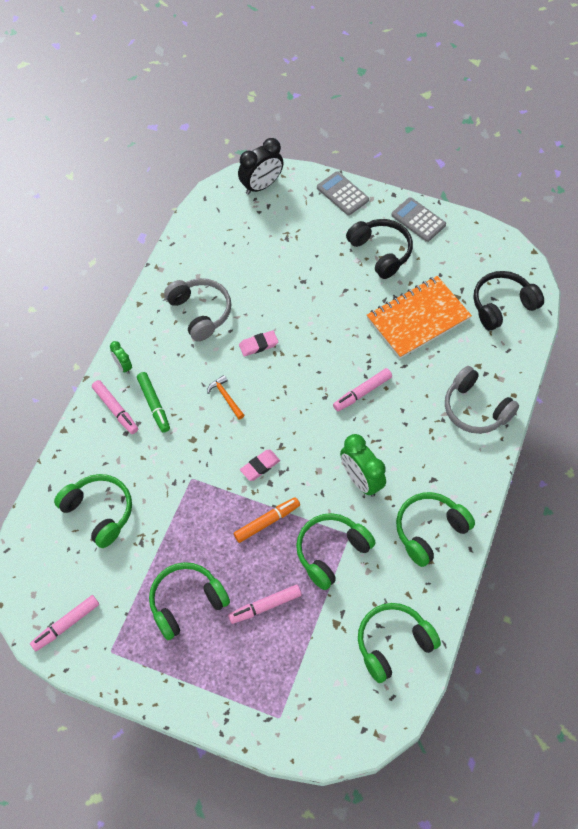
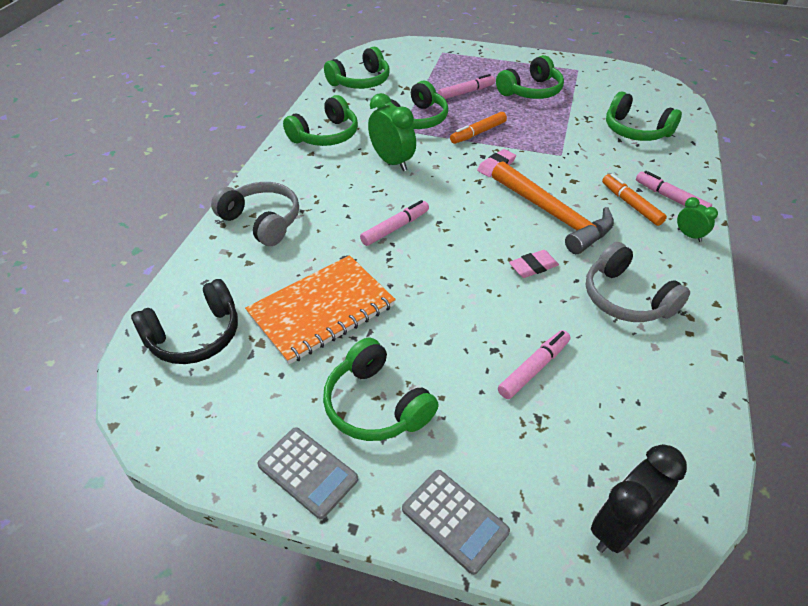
camera: 175 degrees right, 15 degrees down
(66, 624) = (619, 78): pink marker -> pink marker (533, 369)
(154, 404) = (631, 205): green marker -> orange marker
(226, 397) = (553, 215): orange hammer -> orange hammer, size x2.37
(381, 252) = (376, 405): black headphones -> green headphones

